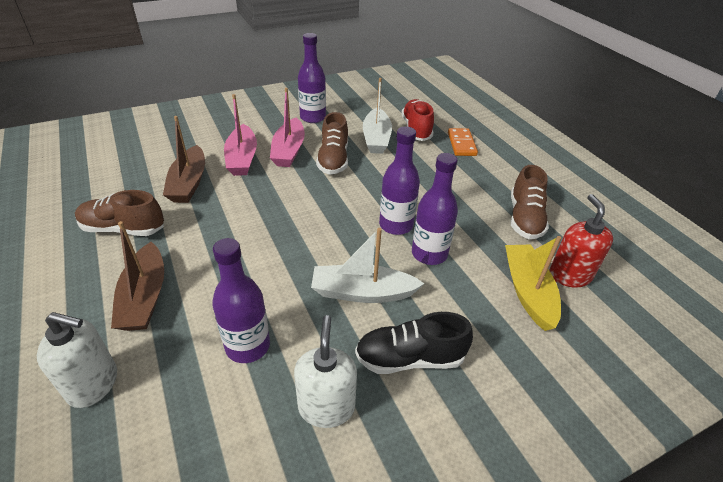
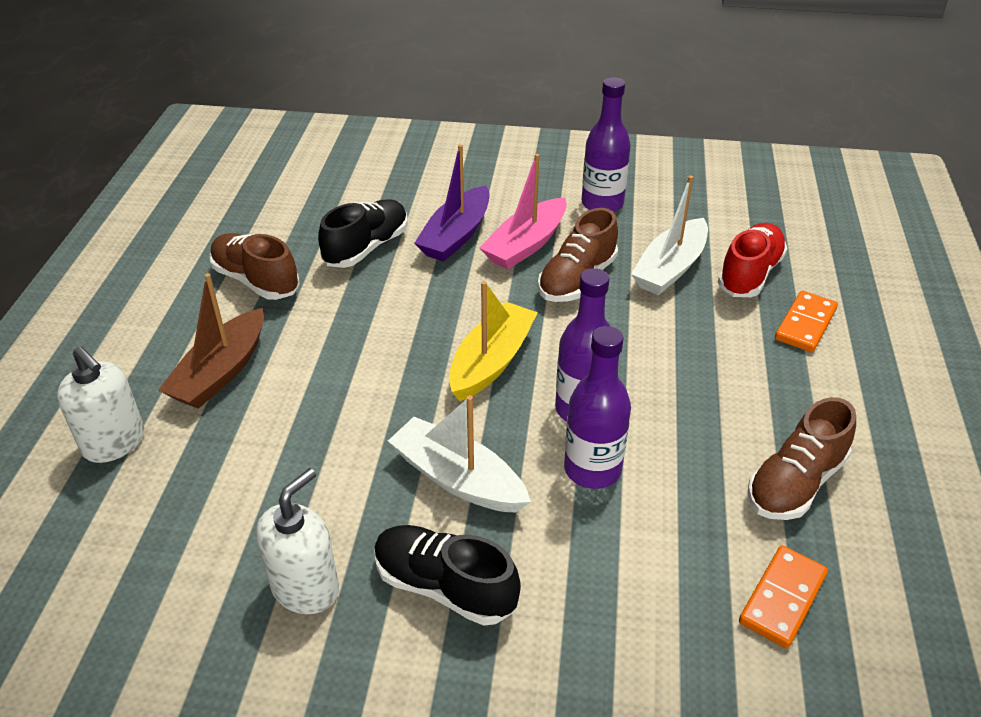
camera: 35 degrees right, 0 degrees up
(189, 183) = (366, 248): brown boat -> black shoe
(242, 158) = (456, 235): pink boat -> purple boat
(248, 346) = (279, 477): purple bottle -> none
(528, 291) = (689, 588): yellow boat -> yellow boat (491, 361)
(569, 275) = (782, 598): red soap dispenser -> orange domino

